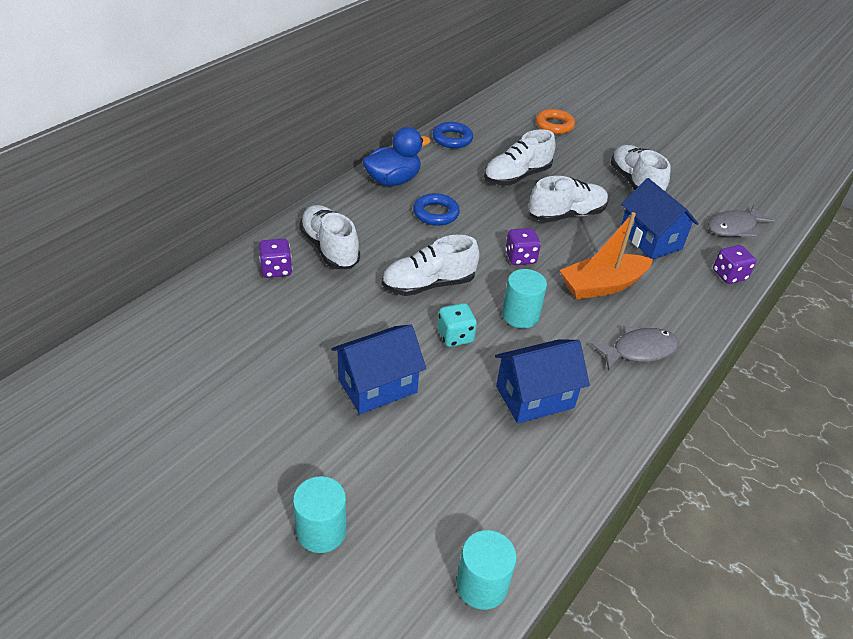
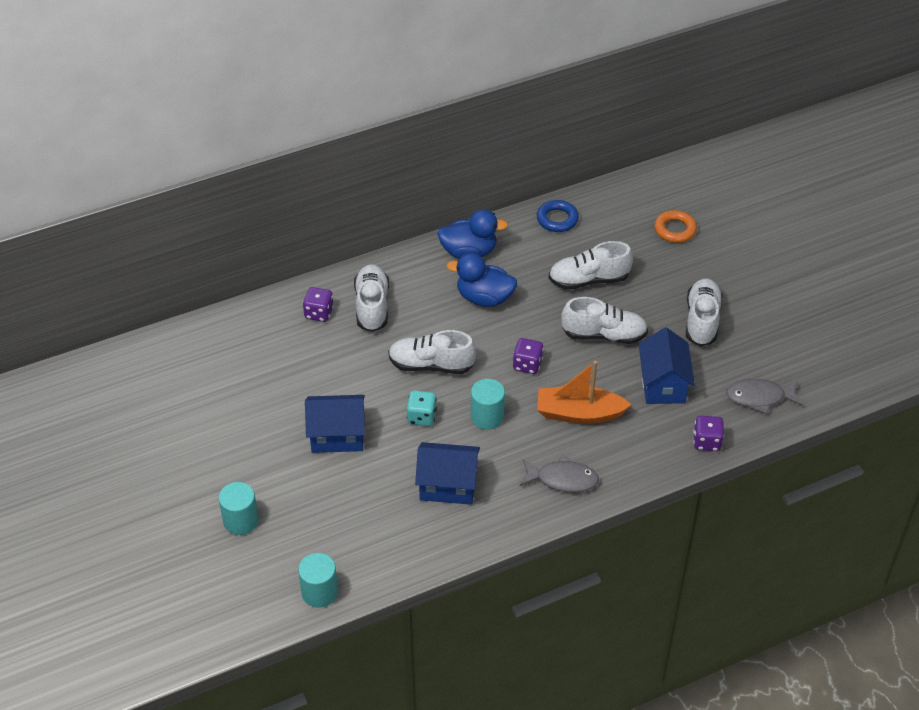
camera: 30 degrees right, 5 degrees up
(436, 213) = (484, 298): blue ring -> blue duck

